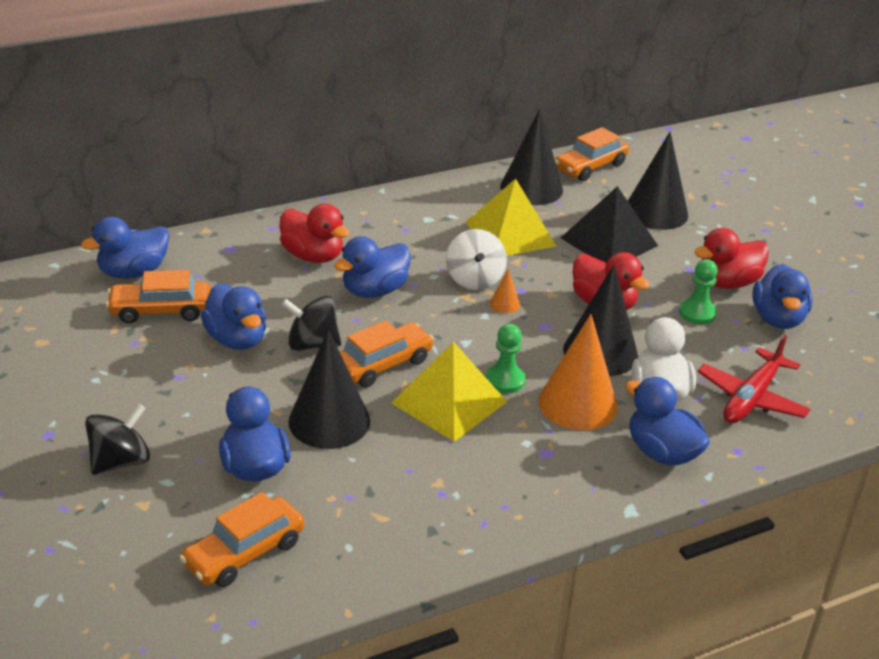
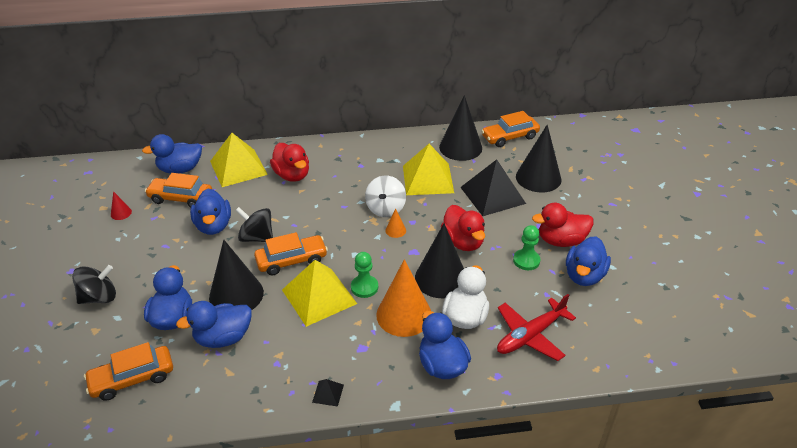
camera: 20 degrees right, 5 degrees up
(77, 344) = (121, 213): none -> red cone
(224, 257) = (238, 167): none -> yellow pyramid
(374, 290) = (316, 206): blue duck -> blue duck (223, 338)
(534, 514) = (328, 393): none -> black pyramid

